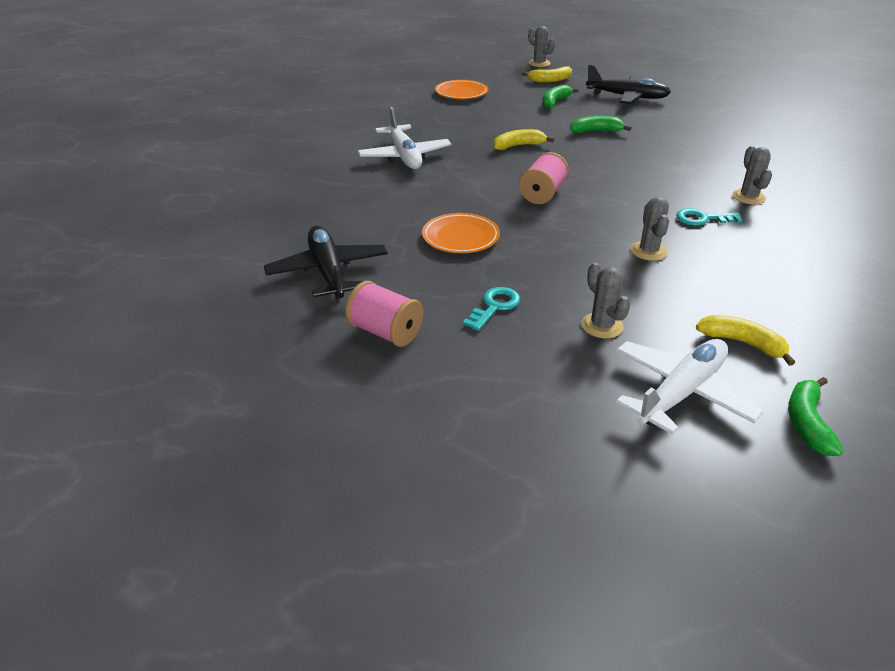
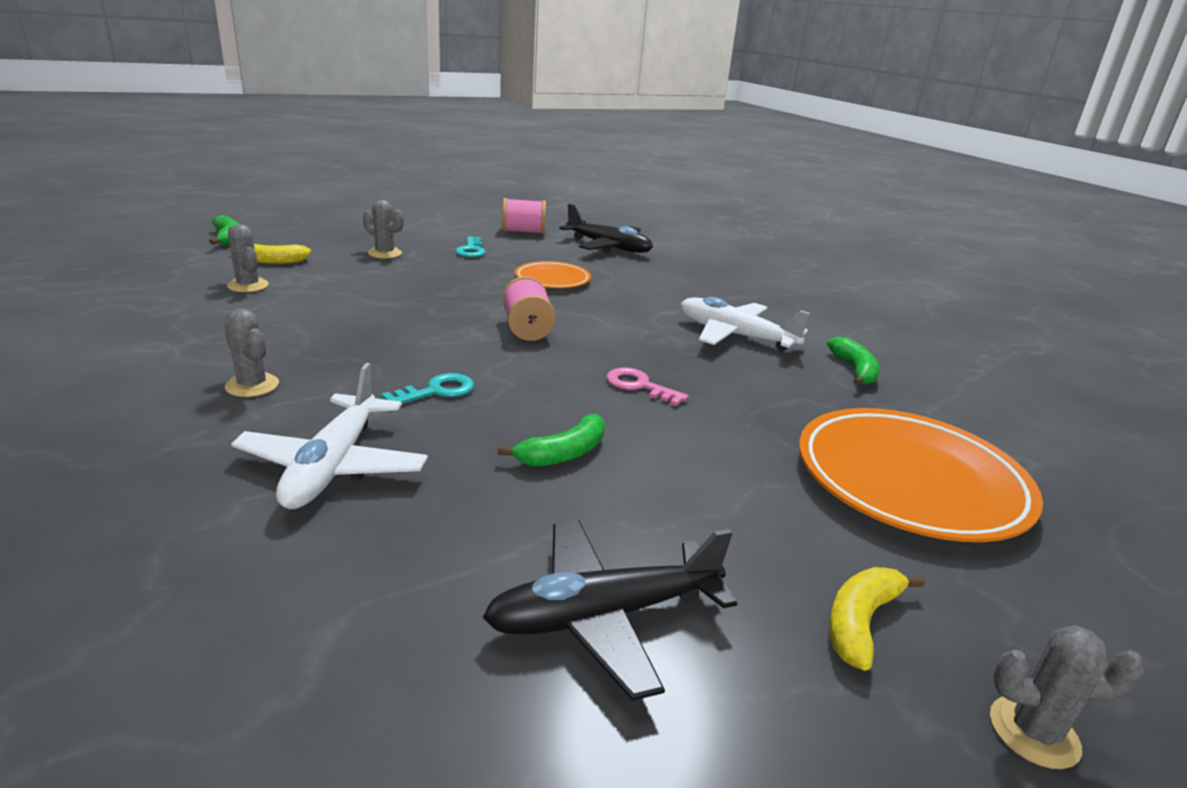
camera: 140 degrees right, 10 degrees down
(461, 93) = (910, 481): orange plate -> orange plate, size x1.87
(518, 146) = (639, 386): yellow banana -> pink key
(554, 102) = (727, 519): green banana -> green banana (854, 370)
(648, 251) = (371, 300): grey cactus -> grey cactus (248, 286)
(681, 393) = (315, 237): white plane -> white plane (333, 466)
(702, 219) = (319, 342): turquoise key -> turquoise key (437, 391)

